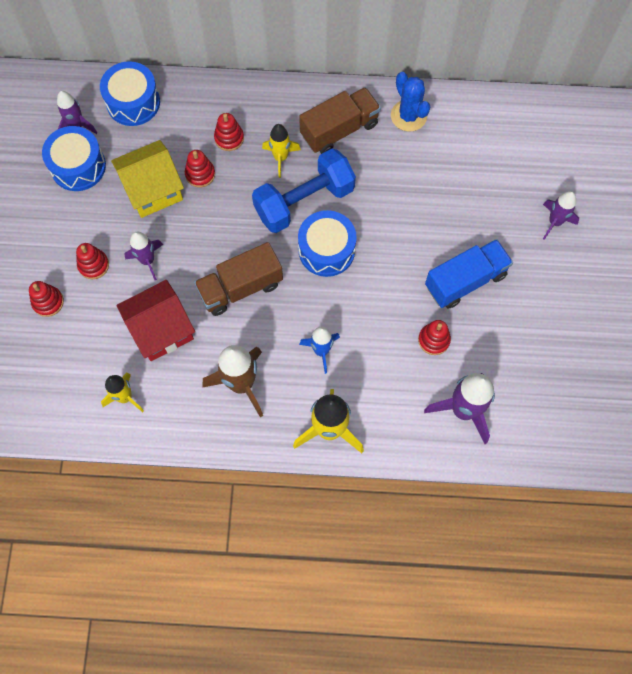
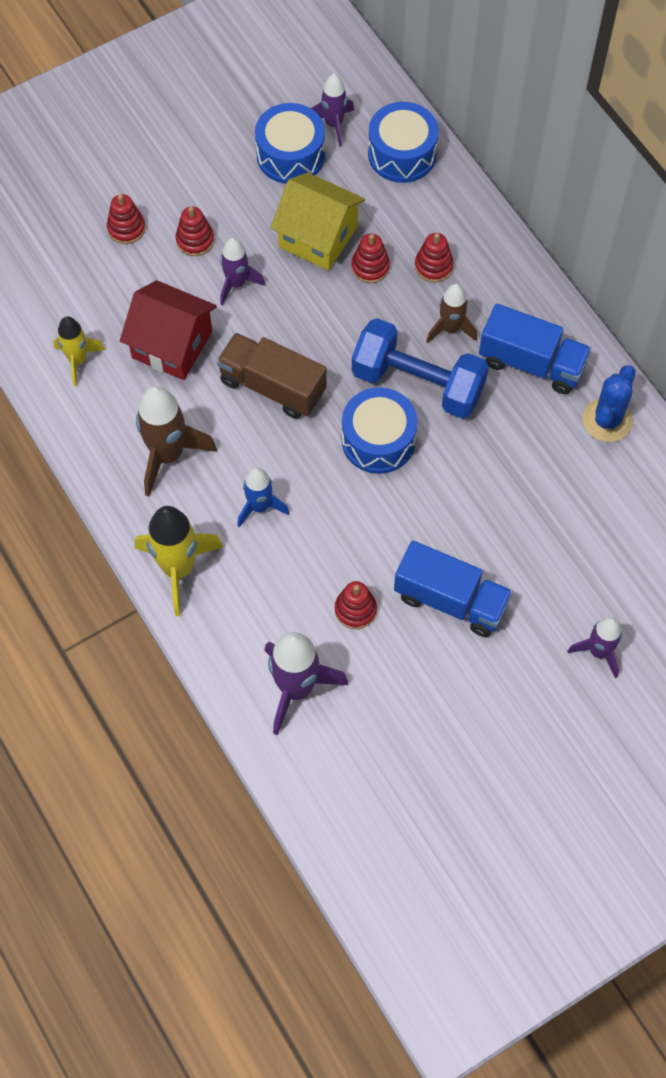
camera: 55 degrees right, 5 degrees down
(280, 158) = (450, 328): yellow rocket -> brown rocket
(339, 130) = (531, 363): brown truck -> blue truck

